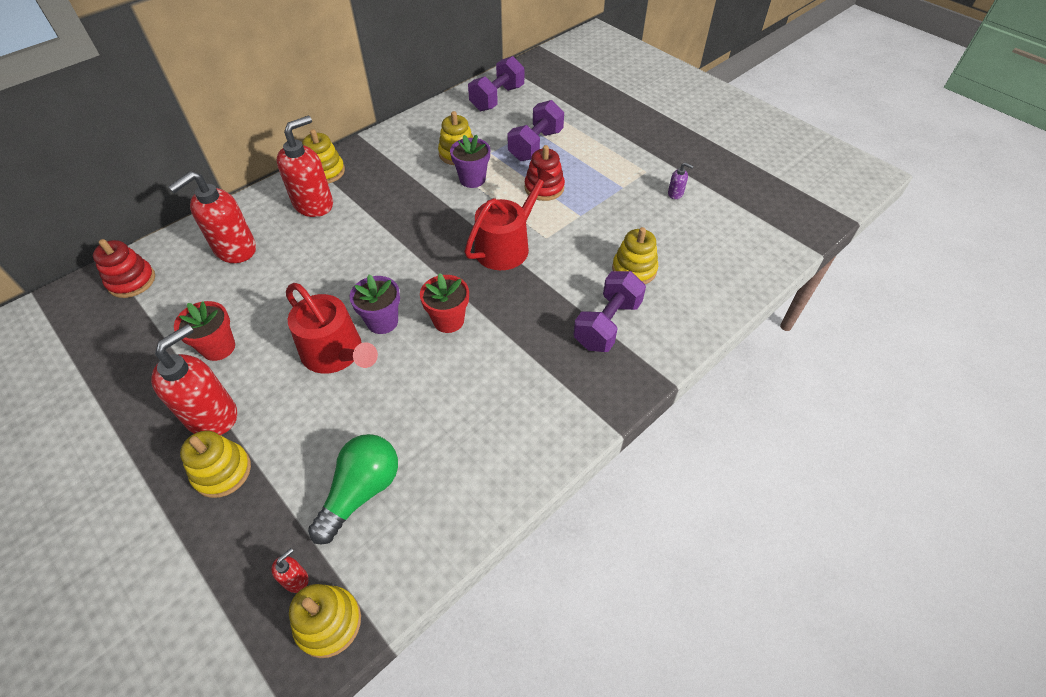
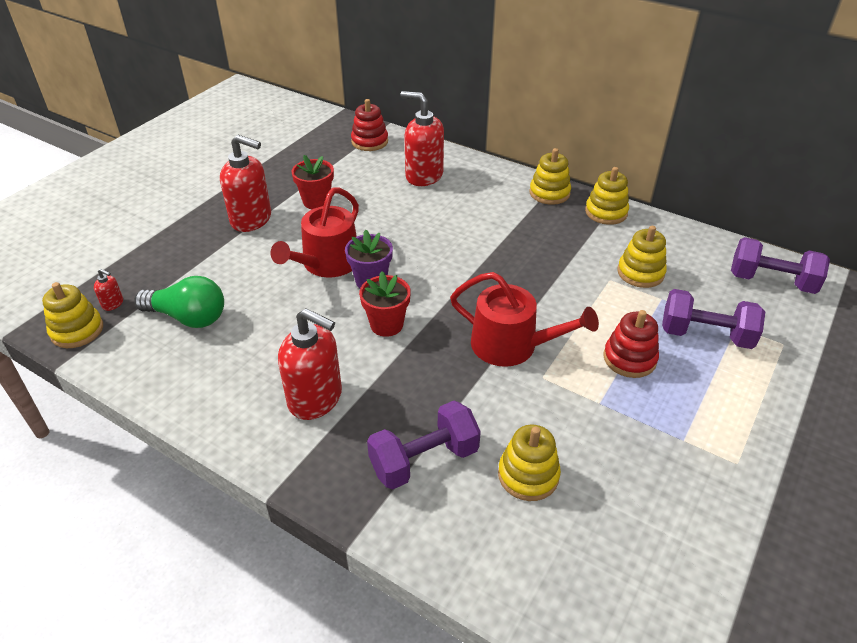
camera: 75 degrees right, 10 degrees down
(222, 471) = (202, 240): yellow stacking toy -> yellow stacking toy (606, 212)
(314, 204) = (501, 199): red soap dispenser -> red soap dispenser (315, 398)
(472, 179) = (604, 294): purple flower pot -> none
(607, 324) = (424, 460): purple dumbbell -> purple dumbbell turned 45 degrees counterclockwise
(675, 194) = (710, 507): purple soap dispenser -> none

